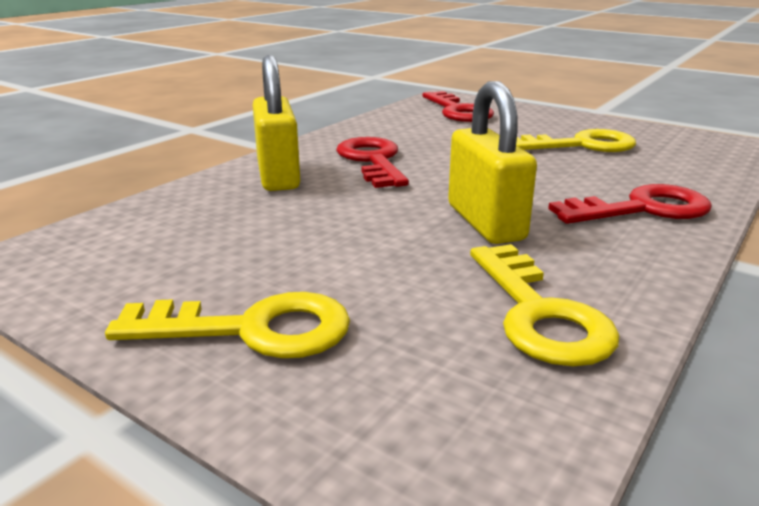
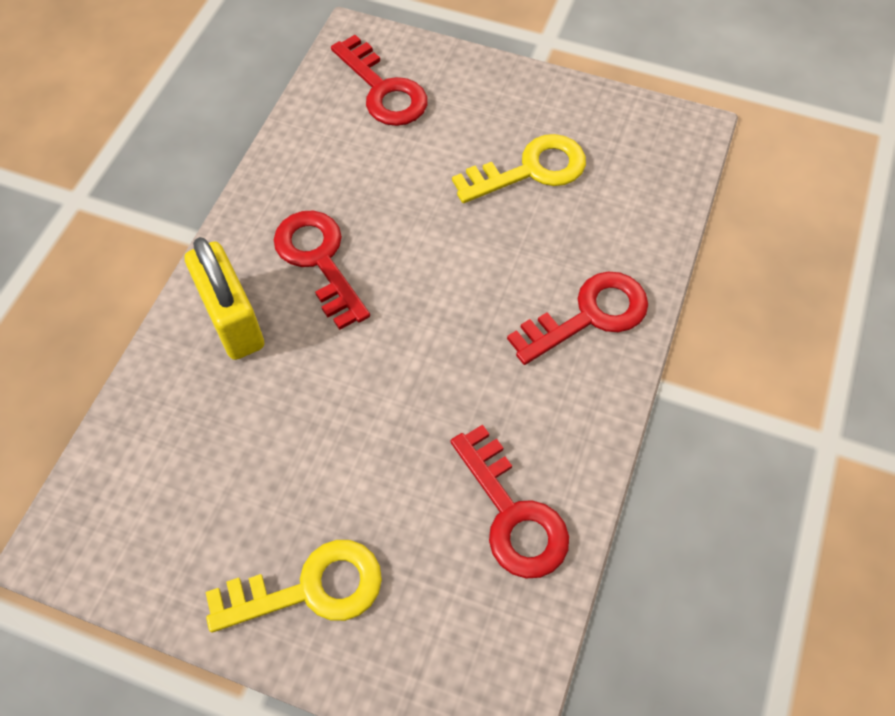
camera: 15 degrees left, 35 degrees up
(485, 222) = (454, 375): yellow padlock -> none
(538, 313) = (512, 513): yellow key -> red key

